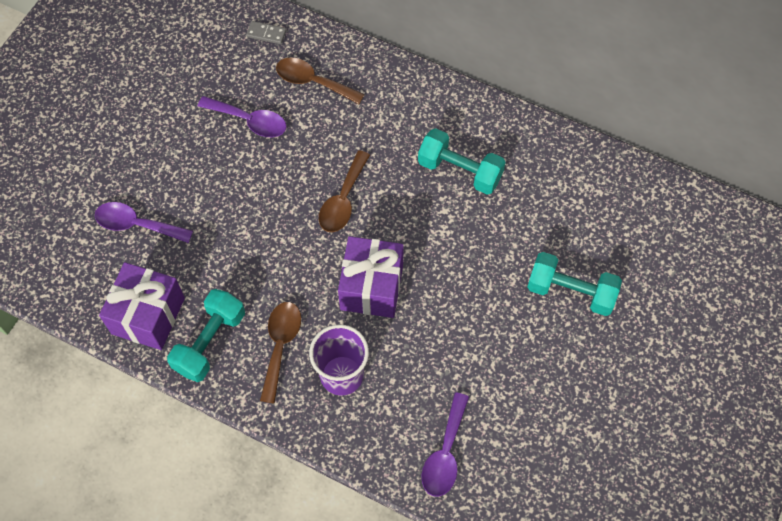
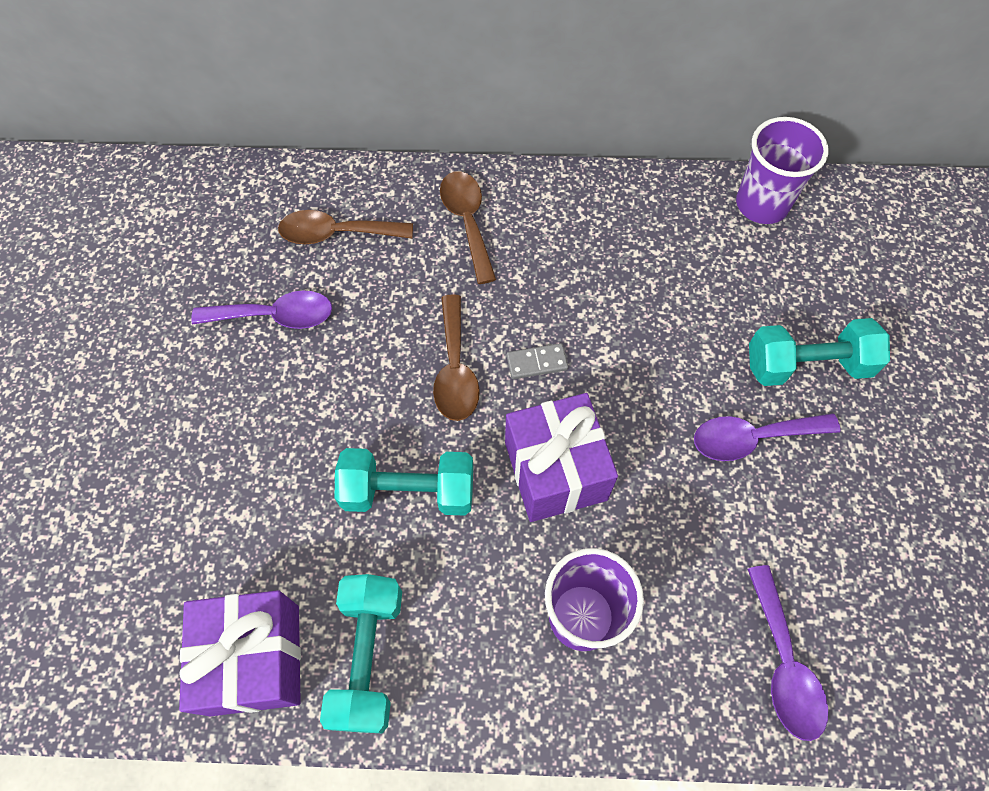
camera: 25 degrees left, 0 degrees up
(136, 225) = (176, 527): purple spoon -> purple spoon (752, 438)
(266, 34) = (244, 197): grey domino -> grey domino (537, 362)
(280, 345) = (473, 613): brown spoon -> brown spoon (467, 222)
(460, 171) = (584, 271): turquoise dumbbell -> turquoise dumbbell (408, 491)
(608, 174) = (761, 204): none -> purple cup

